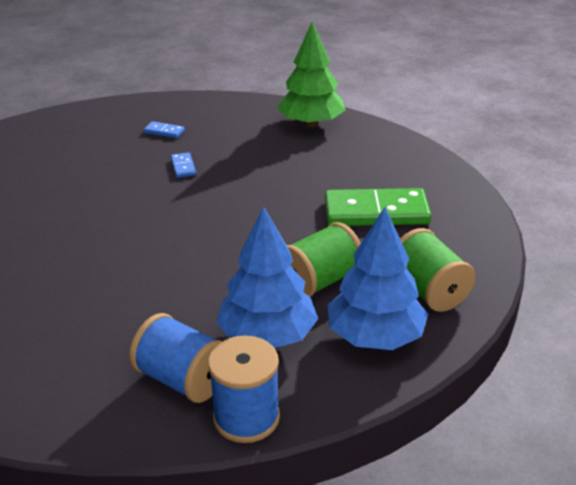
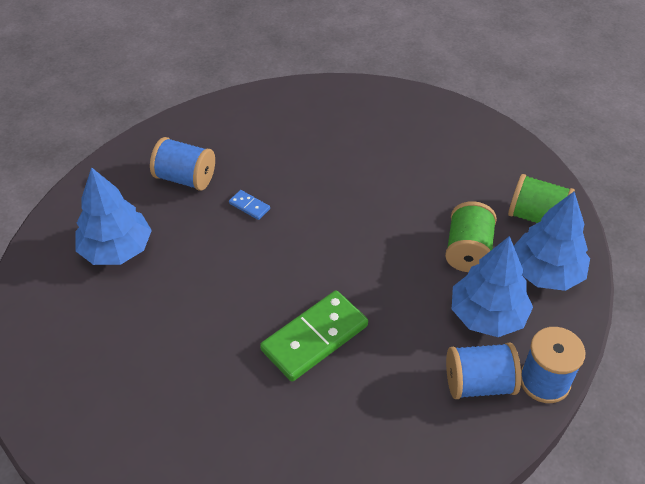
camera: 40 degrees left, 15 degrees up
(58, 149) = (117, 249): none -> blue tree
(164, 131) = (185, 178): blue domino -> blue spool
(311, 123) = (293, 106): green tree -> none
(376, 212) = (436, 169): green domino -> green domino (314, 337)

